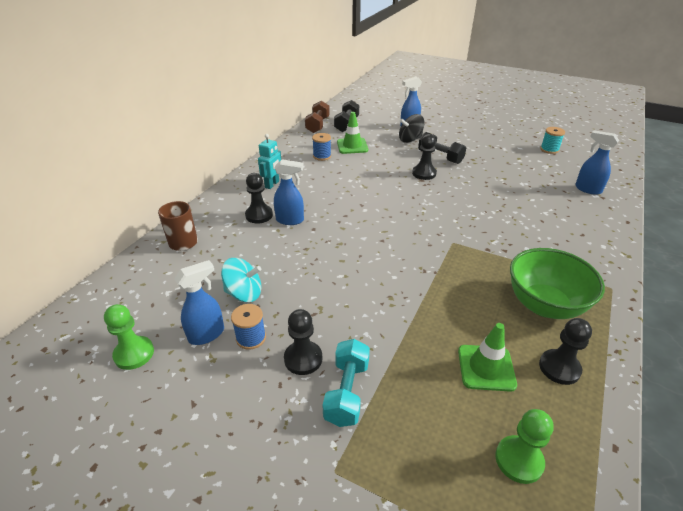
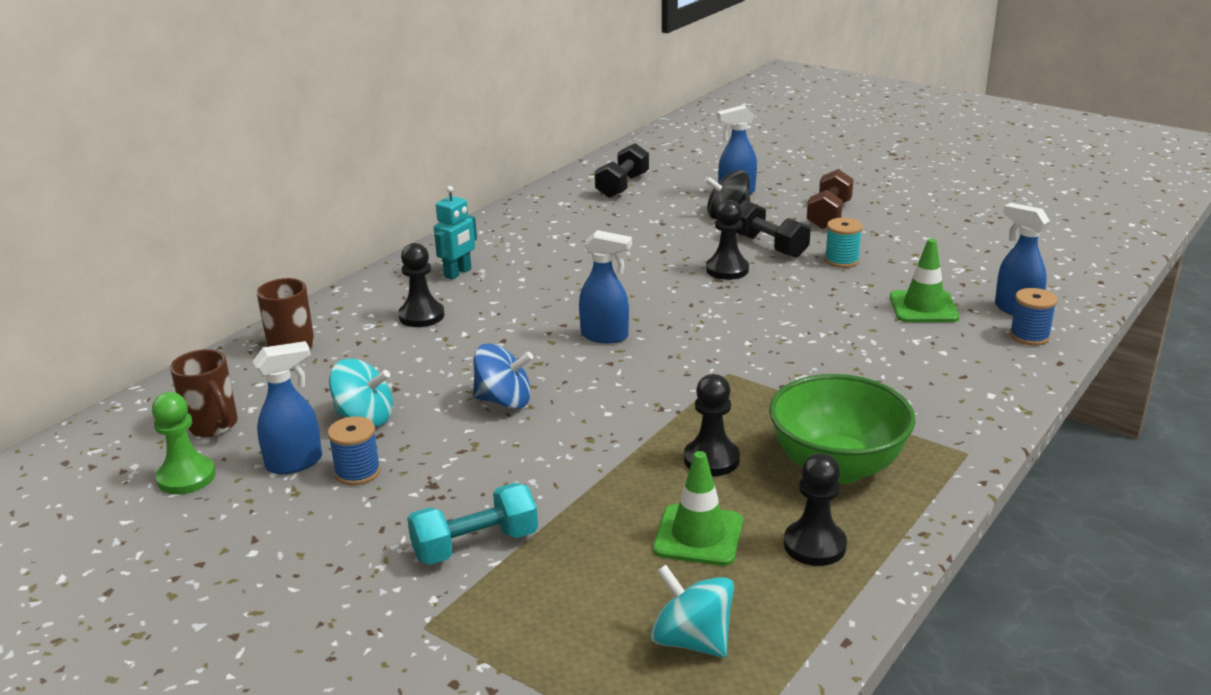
camera: 10 degrees right, 10 degrees down
(144, 309) = (213, 426): none -> brown mug
(290, 220) = (470, 326): blue spray bottle -> blue spray bottle (605, 336)
(303, 359) = (425, 502): black pawn -> black pawn (711, 459)
(317, 125) = (570, 185): brown dumbbell -> brown dumbbell (829, 215)
(322, 156) = (558, 234): blue spool -> blue spool (1029, 336)
(328, 273) = (504, 401): none -> blue spinning top
(347, 392) = (475, 545): turquoise dumbbell -> turquoise dumbbell turned 45 degrees clockwise
(352, 146) = (618, 221): green traffic cone -> green traffic cone (923, 307)
(519, 460) = (692, 640): green pawn -> turquoise spinning top
(549, 149) = (982, 243): turquoise spool -> turquoise spool (841, 260)

